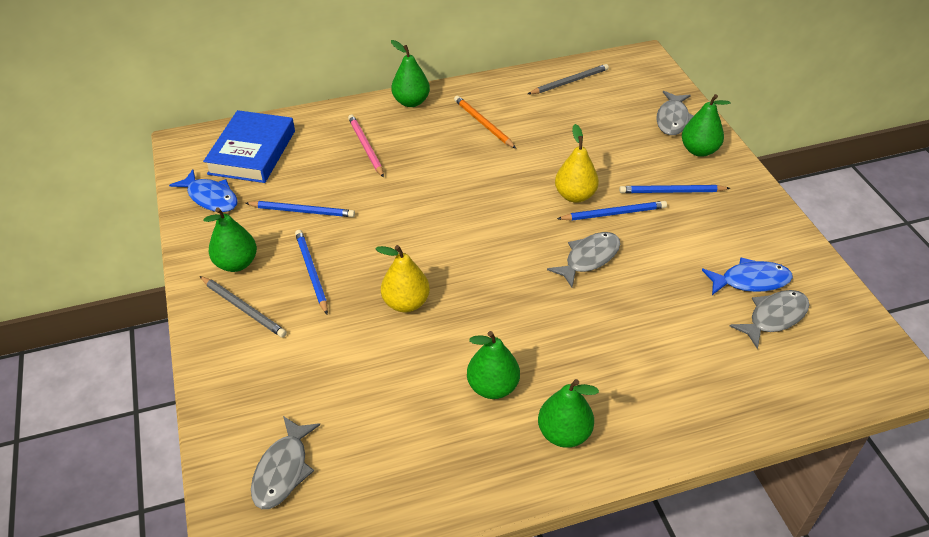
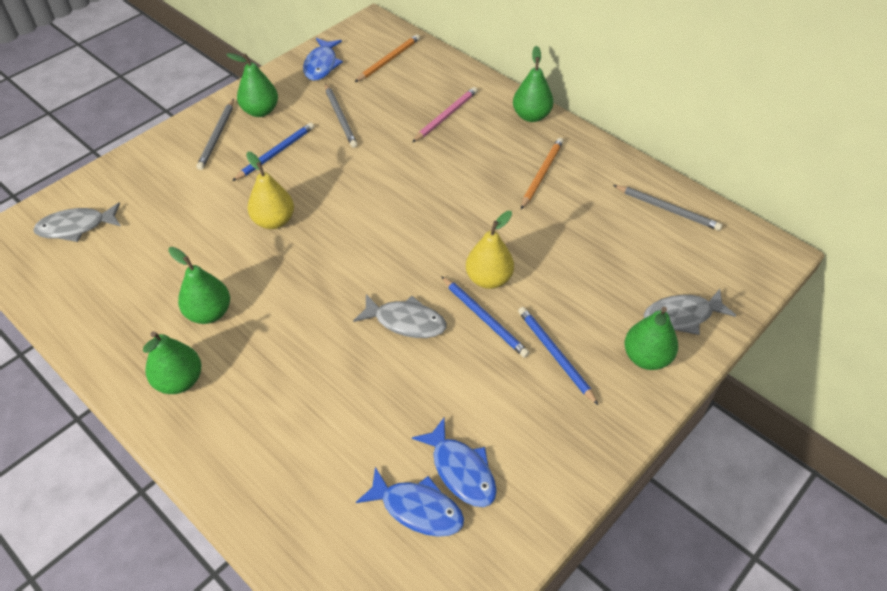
camera: 60 degrees right, 5 degrees up
(252, 152) = (389, 60): blue book -> orange pencil
(302, 211) = (340, 117): blue pencil -> grey pencil
(774, 317) = (417, 509): grey fish -> blue fish

